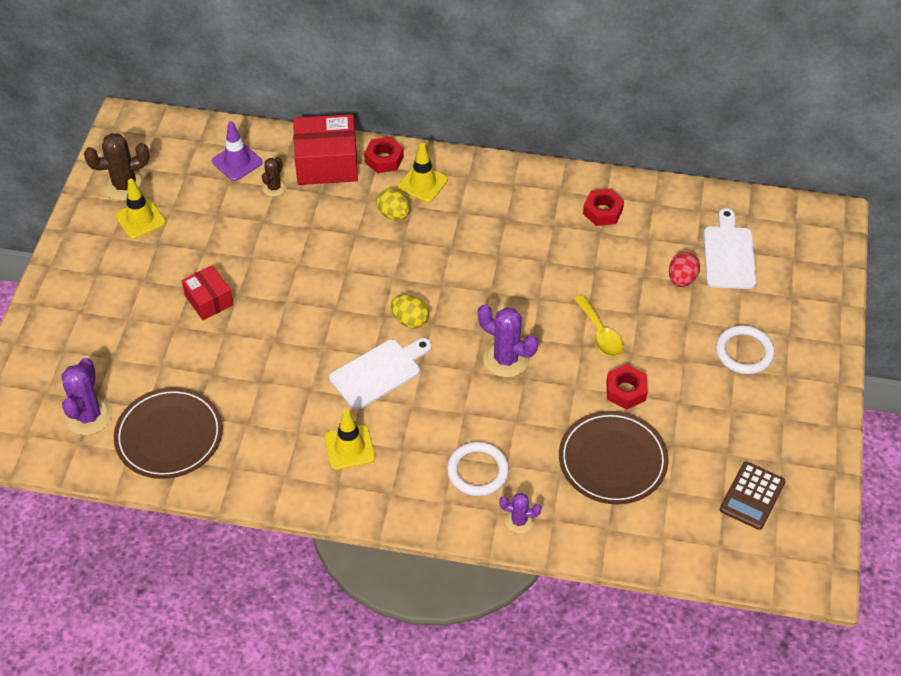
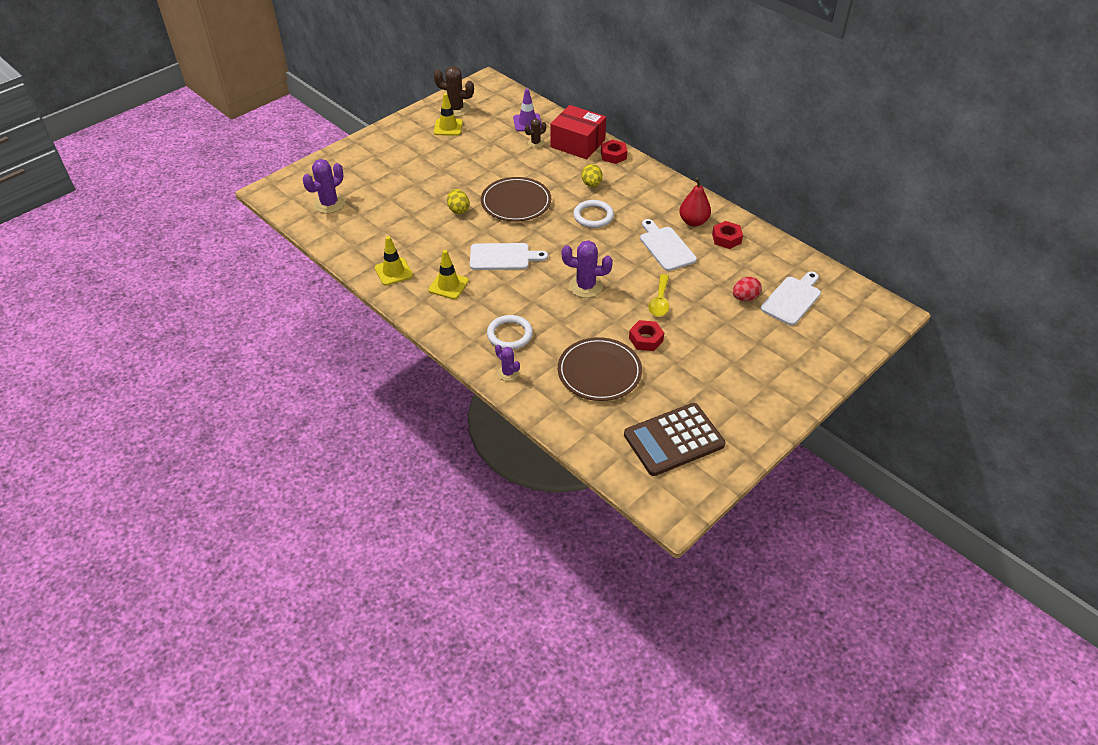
camera: 35 degrees right, 5 degrees down
(169, 435) = (359, 232): brown plate -> brown plate (516, 202)
(209, 300) = (445, 180): red box -> none
(410, 320) = (547, 240): yellow egg -> yellow egg (458, 210)
(422, 183) = (625, 176): yellow traffic cone -> yellow traffic cone (393, 272)
(506, 359) = (585, 286): purple cactus -> purple cactus turned 60 degrees counterclockwise
(548, 258) = (666, 247): none -> white cutting board
(550, 207) = (693, 221): none -> red pear
(744, 352) = (749, 357): white ring -> white ring (593, 216)
(752, 496) = (673, 440): brown calculator -> brown calculator, size x1.63

